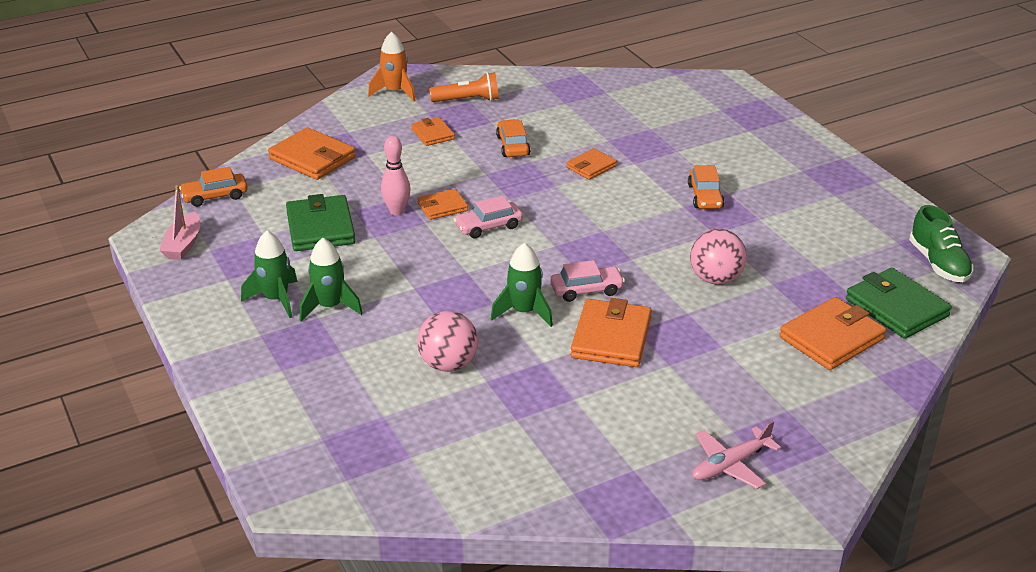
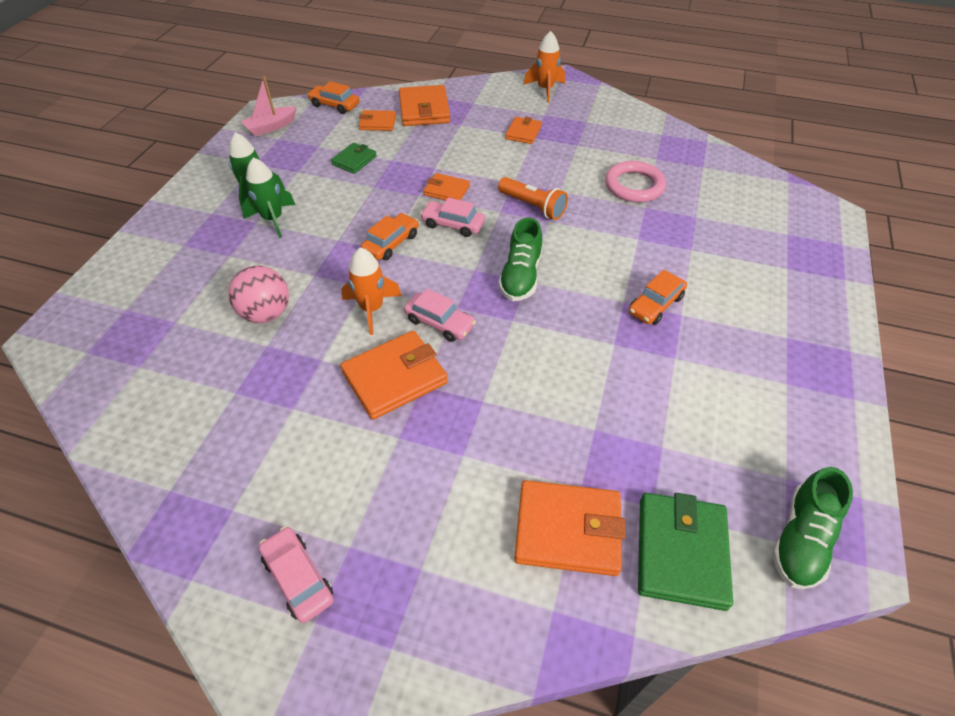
camera: 45 degrees right, 15 degrees up
(320, 228) = (354, 160): green wallet -> green wallet, size x0.58
(397, 211) = (414, 176): pink bowling pin -> none
(467, 100) = (585, 120): orange flashlight -> orange flashlight (533, 206)
(513, 146) = (565, 171): orange car -> orange car (391, 243)
(524, 312) = (372, 309): green rocket -> orange rocket
(578, 130) = (634, 186): none -> pink ring
(591, 167) = (598, 221): orange wallet -> orange wallet (378, 123)
(594, 230) = (521, 276): none -> green shoe
(715, 279) = (552, 387): pink ball -> none
(730, 464) = (298, 578): pink plane -> pink car

